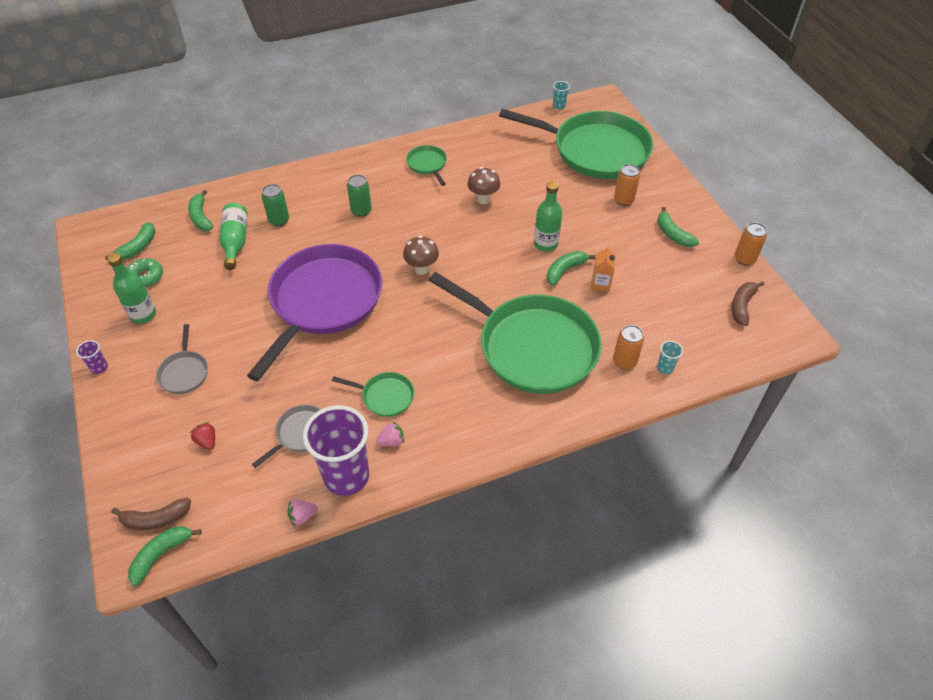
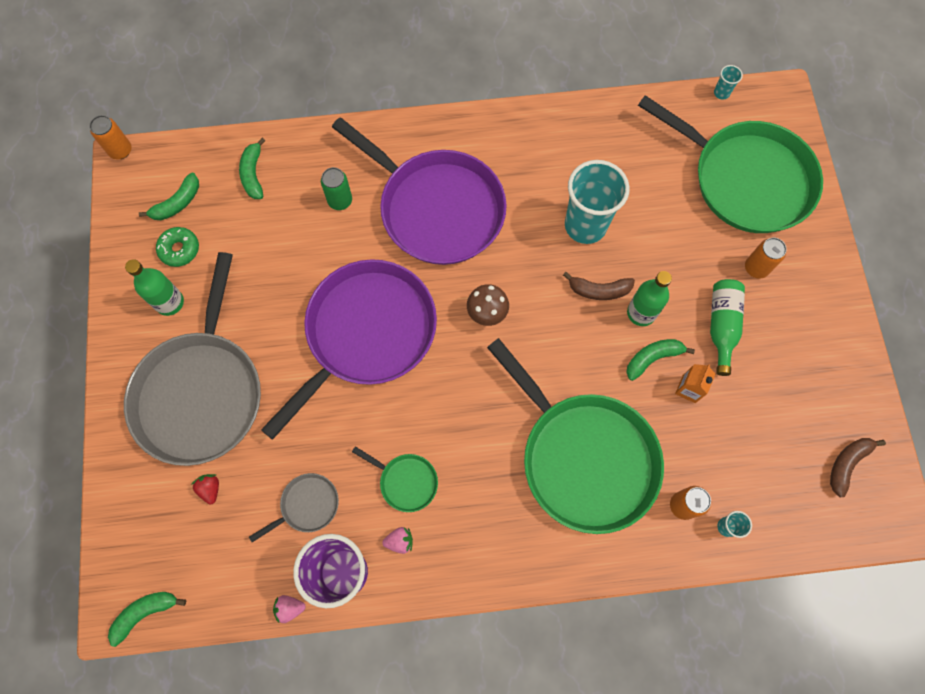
camera: 15 degrees right, 20 degrees up
(99, 367) = (115, 363): purple cup -> none
(155, 519) = (145, 570): brown banana -> brown banana (599, 290)
(184, 372) = (201, 393): grey pan -> grey pan, size x2.39
(235, 242) = (285, 221): green bottle -> green bottle (721, 326)
(361, 211) = (437, 209): green can -> purple pan
(427, 164) = (532, 154): green pan -> none
(483, 199) = (585, 225): brown mushroom -> turquoise cup
(673, 234) = (799, 336): green banana -> none
(744, 259) = (875, 395): orange can -> orange can (120, 150)

